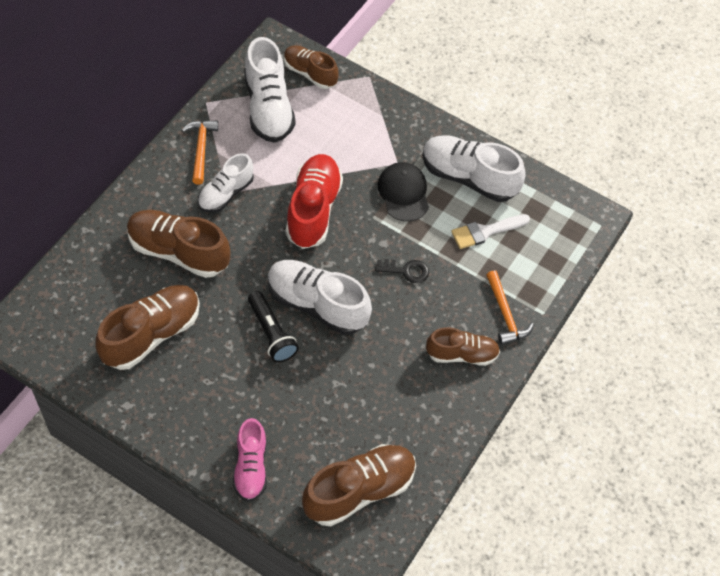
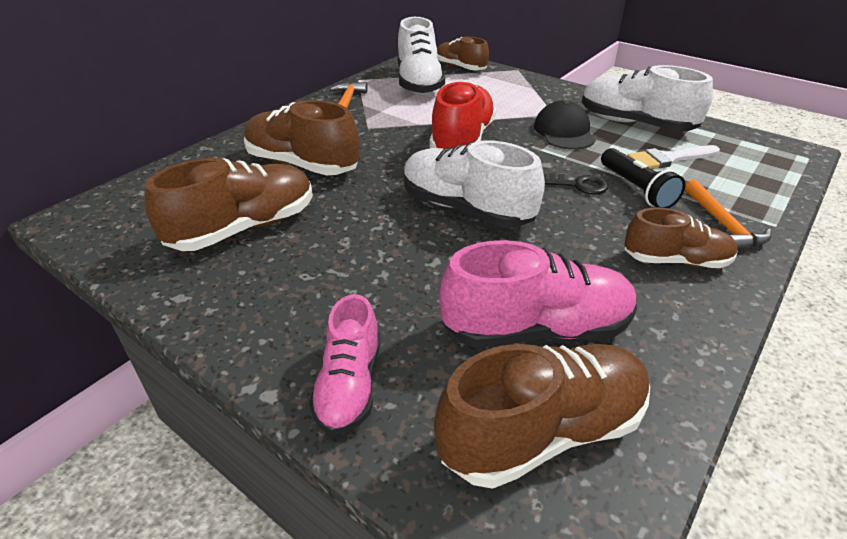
camera: 10 degrees right, 20 degrees down
(225, 193) = (366, 128): white shoe -> none
(271, 333) = (404, 232): black flashlight -> black flashlight (636, 189)
(361, 420) = (536, 329): none -> pink shoe

